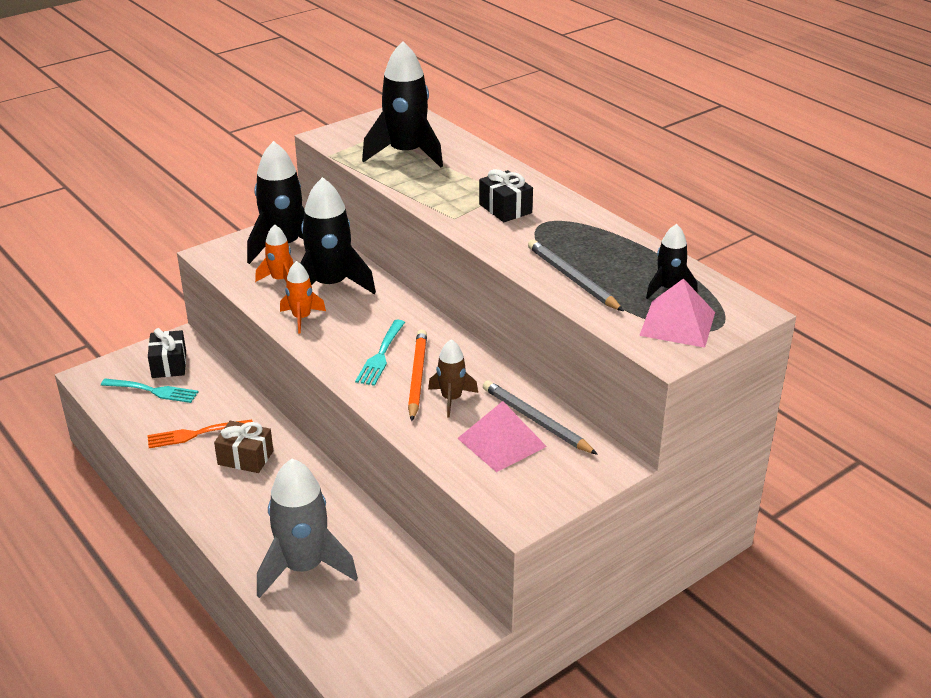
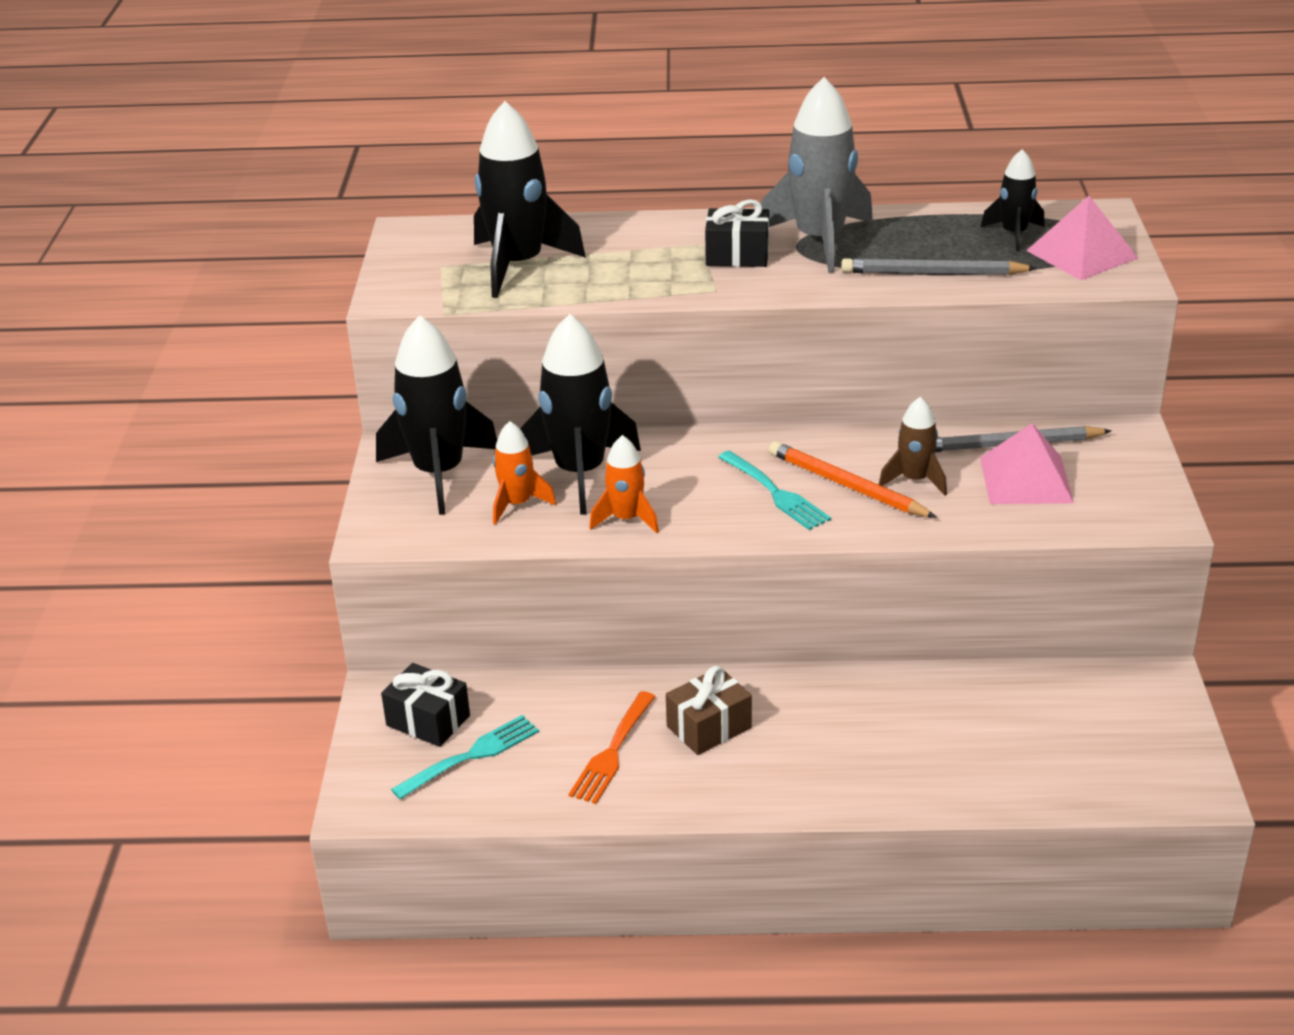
camera: 50 degrees left, 0 degrees up
(304, 567) = (962, 757): grey rocket -> grey rocket (819, 241)

